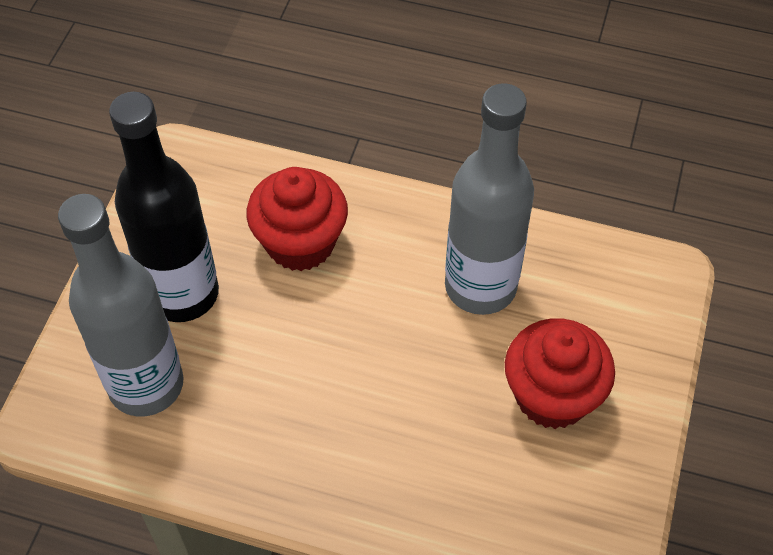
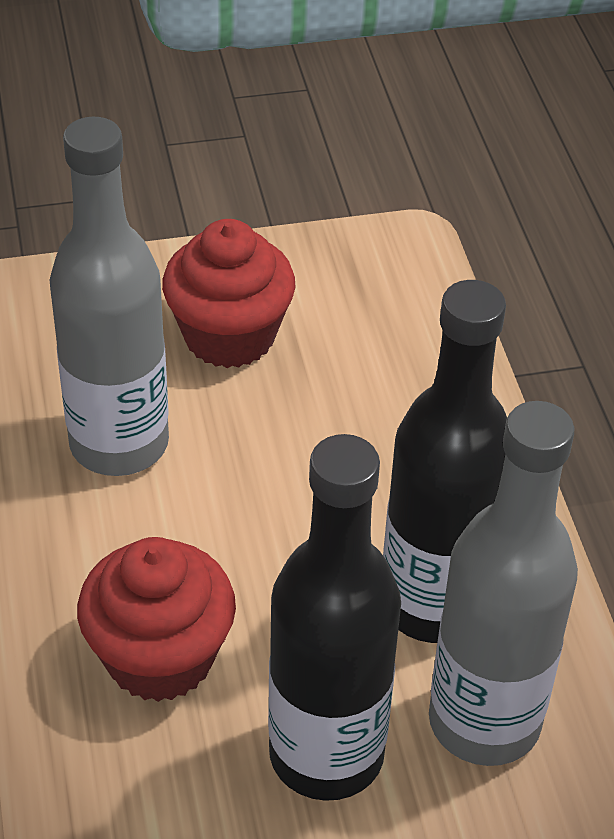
camera: 120 degrees left, 10 degrees down
(243, 403) = (433, 604): none -> black bottle

